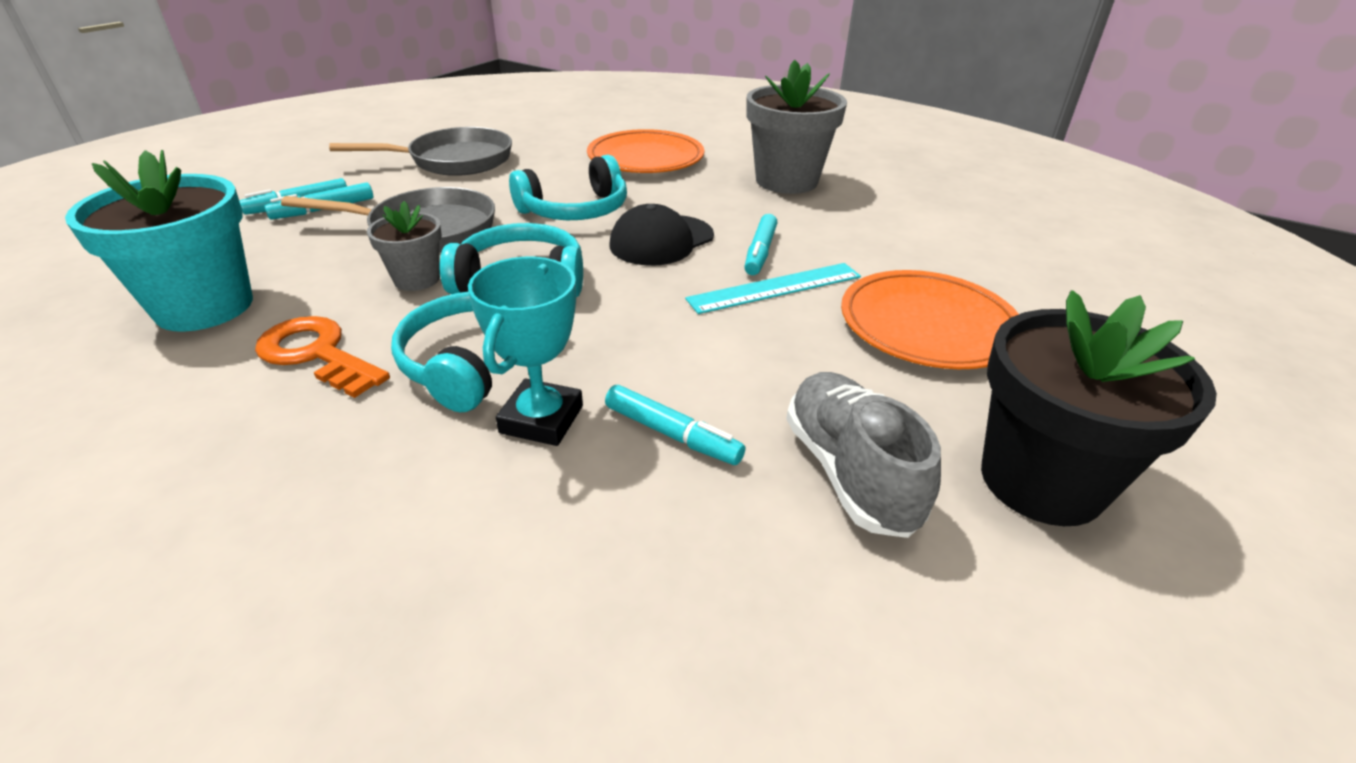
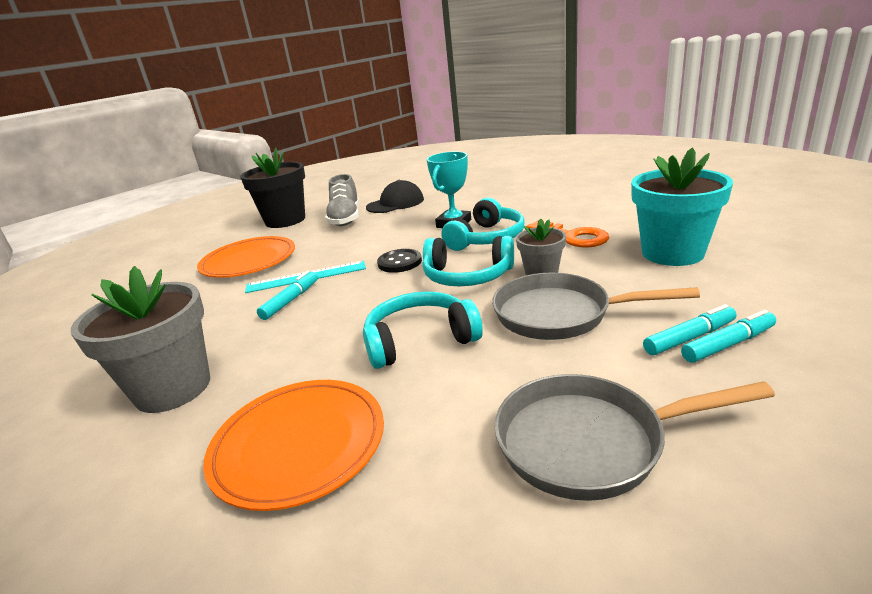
camera: 165 degrees left, 10 degrees down
(632, 309) = (399, 262): none -> black button
(661, 240) = (356, 308): black cap -> black cap (395, 203)
(672, 434) = (402, 223): turquoise marker -> none

